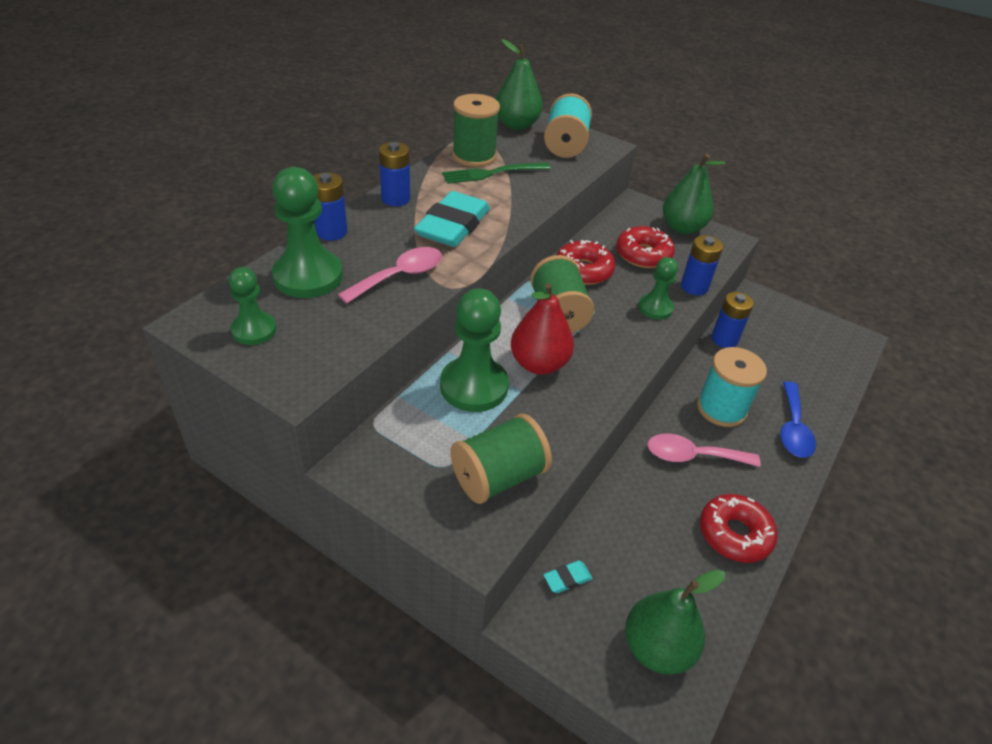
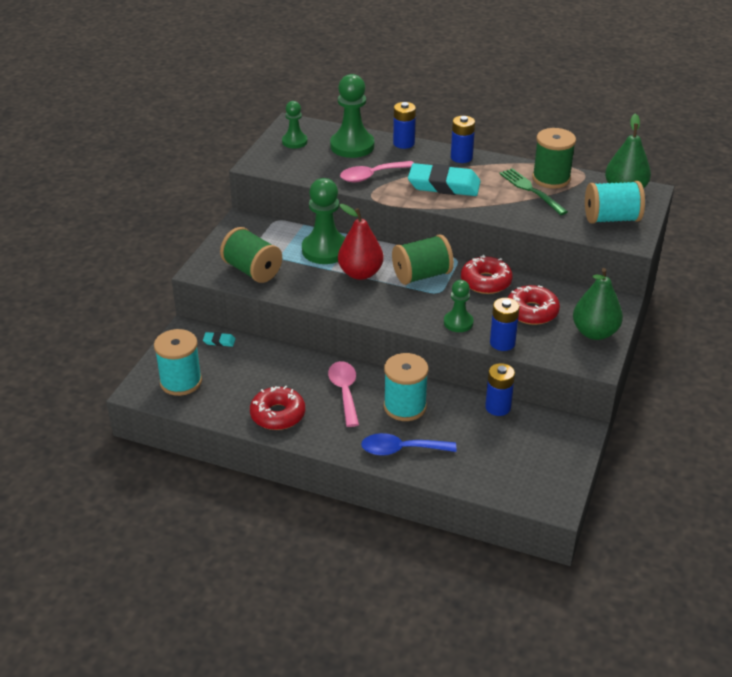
camera: 80 degrees right, 5 degrees down
(400, 276) = (371, 176): pink spoon -> pink spoon turned 120 degrees clockwise
(567, 578) = (219, 341): turquoise eraser -> turquoise eraser turned 45 degrees counterclockwise
(657, 648) = (181, 382): green pear -> turquoise spool

